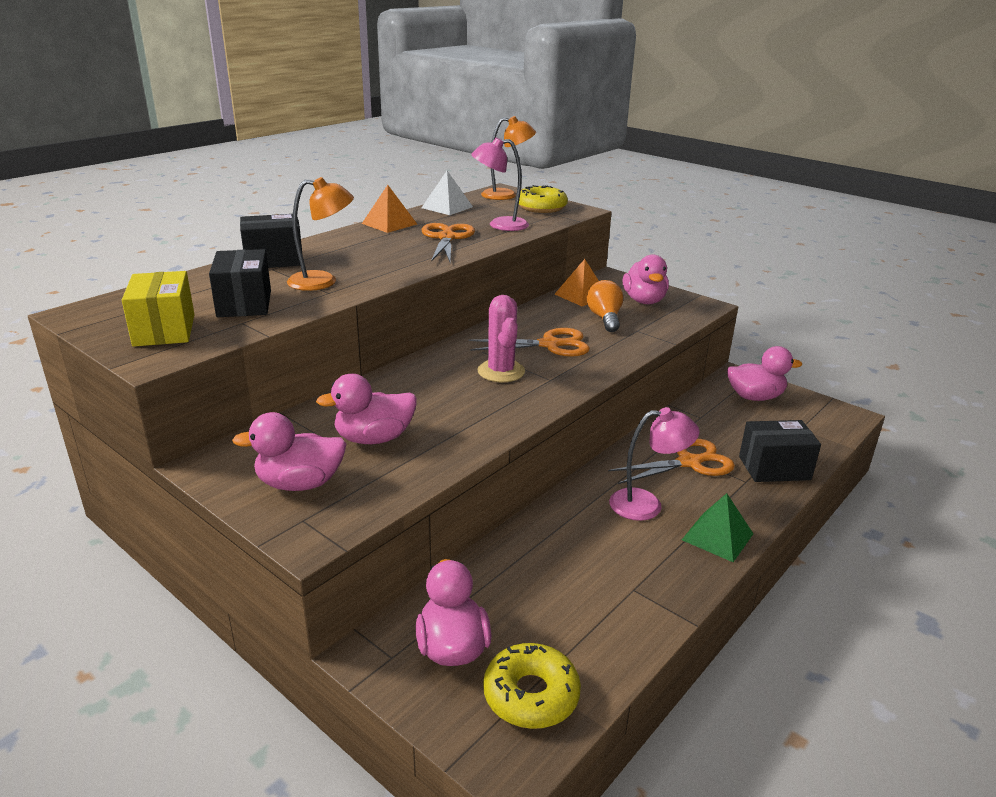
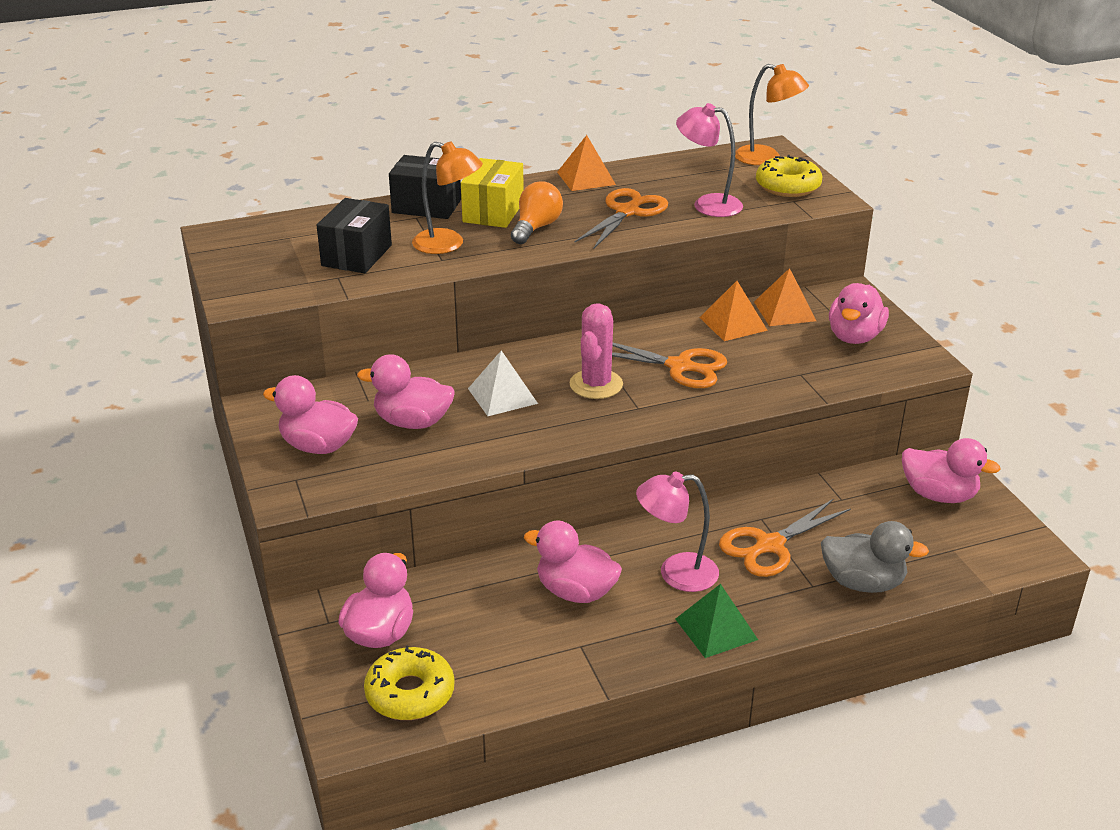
camera: 30 degrees right, 5 degrees up
(164, 330) = (270, 270): yellow box -> yellow box (493, 212)
(447, 207) = (675, 165): white pyramid -> white pyramid (502, 396)
(556, 310) = (733, 324): none -> orange pyramid
(587, 546) = (575, 592): none -> pink duck
(605, 318) = (779, 349): orange light bulb -> orange light bulb (536, 228)
(647, 504) = (676, 573): pink lamp -> pink lamp turned 150 degrees clockwise
(689, 462) = (770, 545): orange scissors -> orange scissors turned 135 degrees clockwise
(774, 468) = (863, 583): black box -> grey duck

